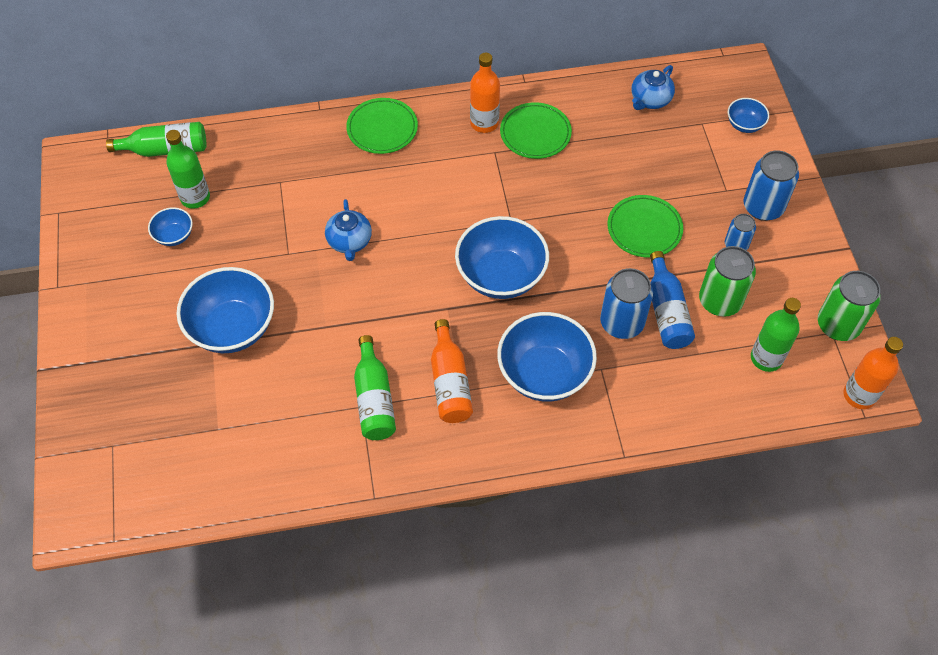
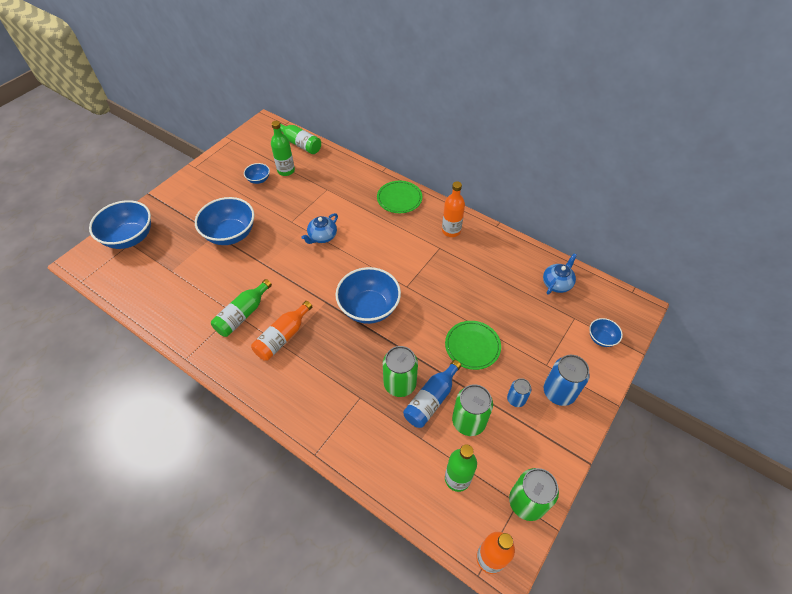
camera: 45 degrees right, 5 degrees down
(535, 133) = (471, 254): green plate -> none
(544, 373) = (329, 373): blue bowl -> blue bowl (130, 238)
(621, 323) = (400, 384): blue can -> green can
(650, 100) = (557, 283): blue teapot -> blue teapot turned 135 degrees clockwise

